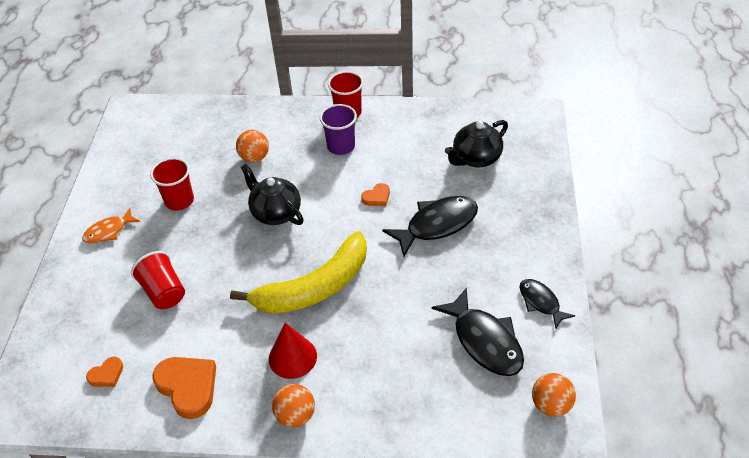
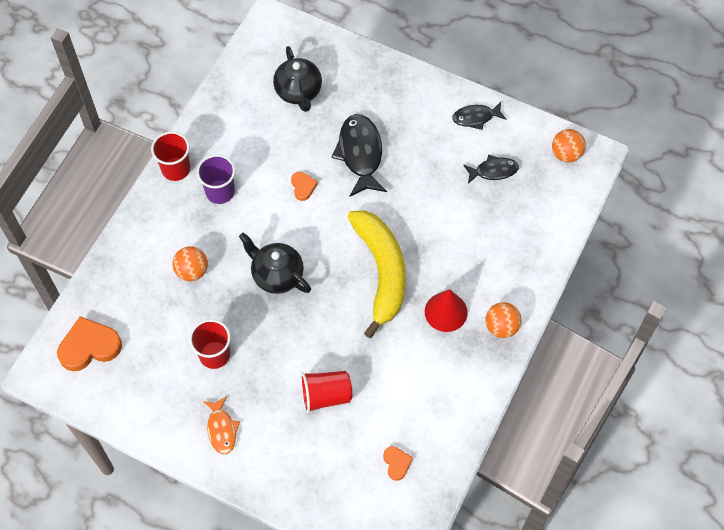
camera: 70 degrees left, 15 degrees up
(188, 387) = (439, 400): orange heart -> orange heart (89, 346)
(276, 212) = (277, 275): black teapot -> black teapot turned 60 degrees clockwise
(485, 341) = (493, 171): black fish -> black fish, size x0.59

